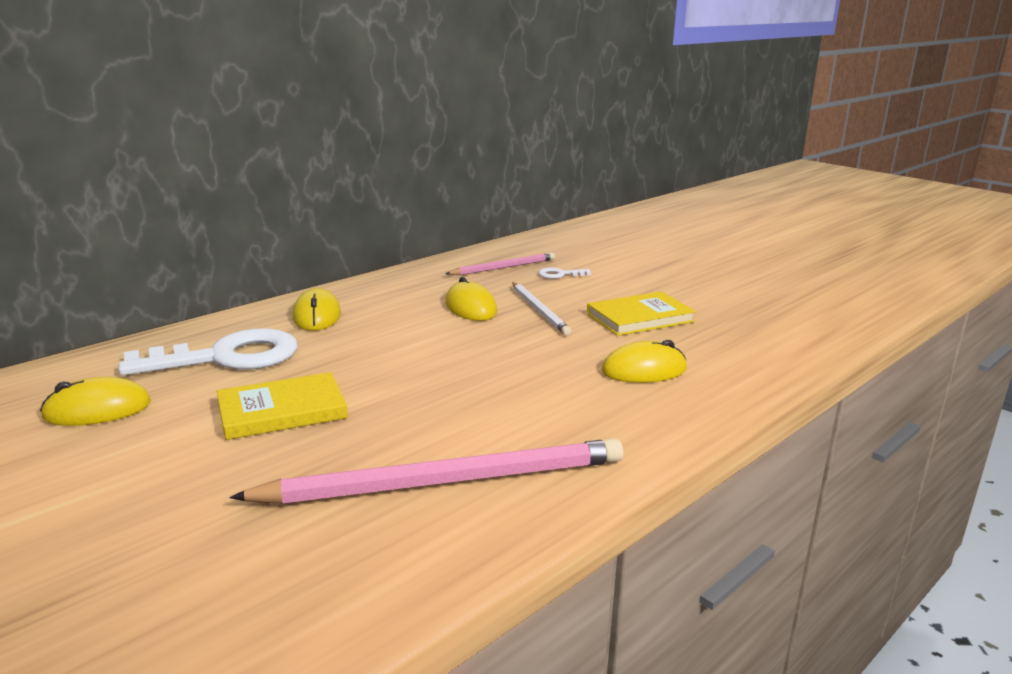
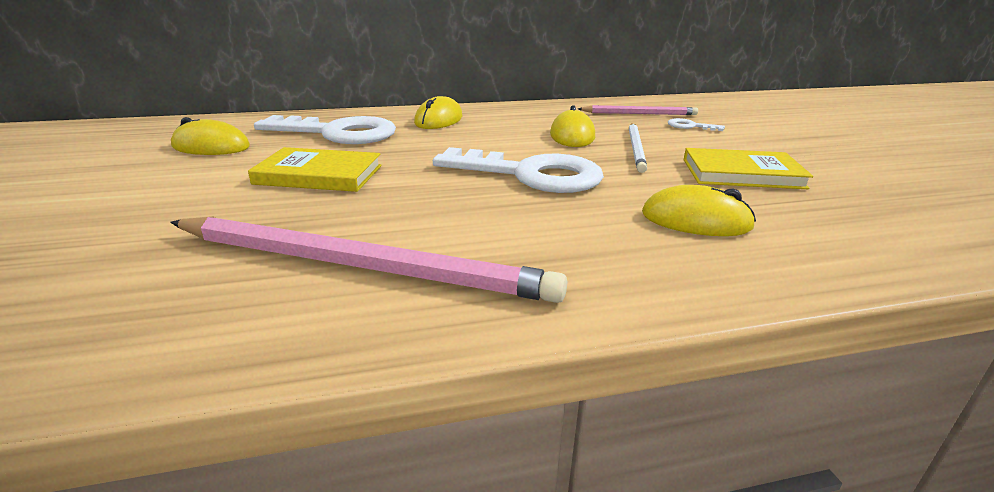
camera: 30 degrees right, 5 degrees up
(481, 360) = (531, 175): none -> white key

